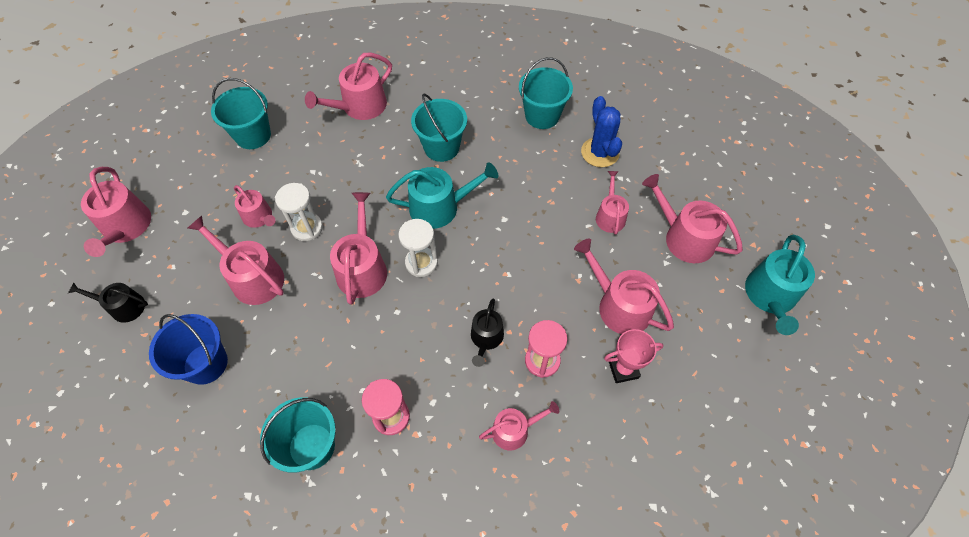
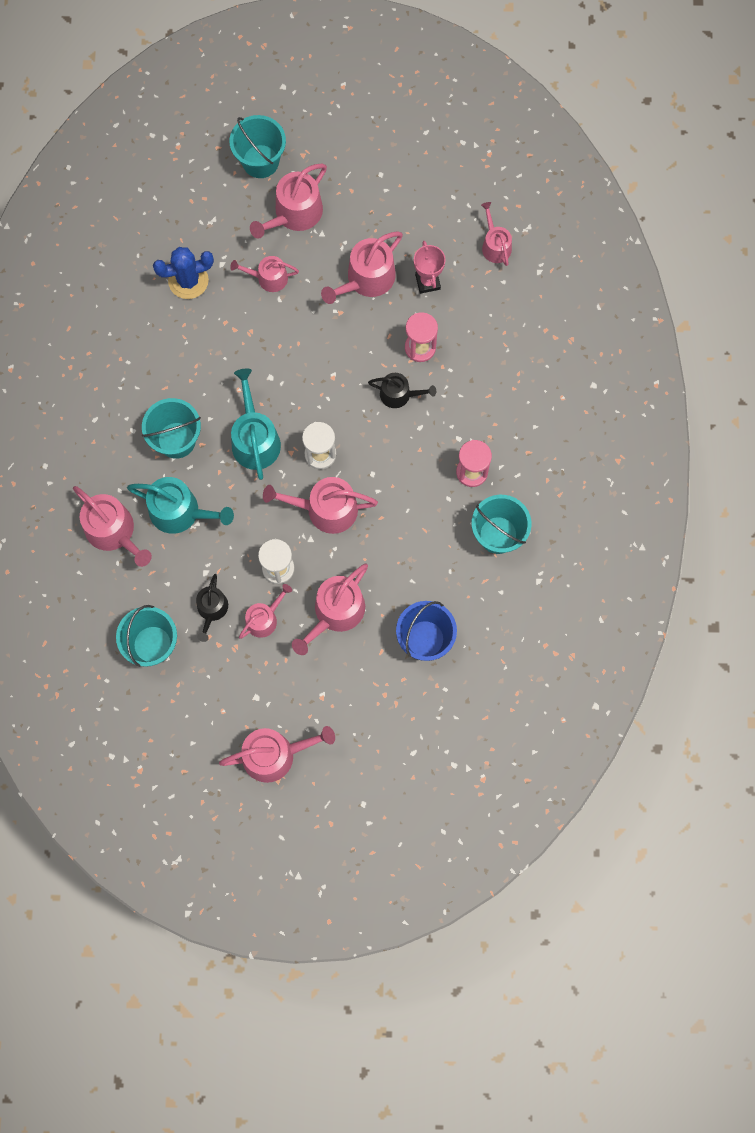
camera: 90 degrees left, 15 degrees up
(123, 307) = (367, 731): black watering can -> black watering can (211, 610)
(515, 430) = (481, 372): pink watering can -> pink watering can (495, 245)
(542, 116) = (135, 335): turquoise bucket -> turquoise bucket (260, 161)
(770, 297) = (358, 151): turquoise watering can -> turquoise watering can (180, 512)

